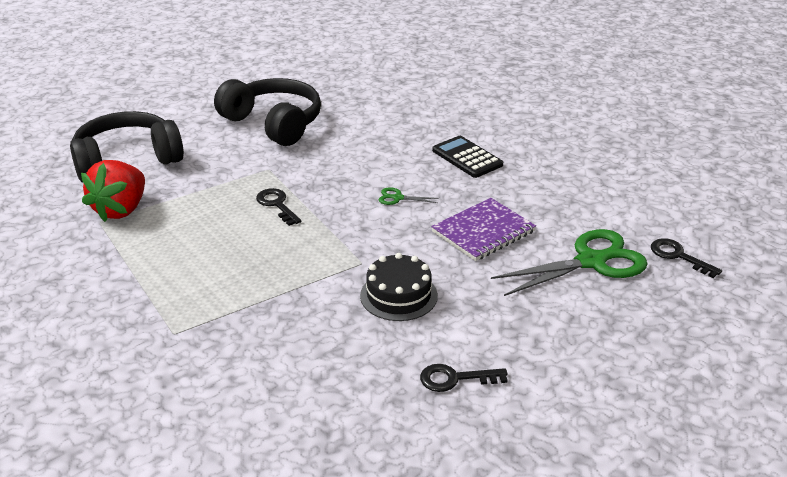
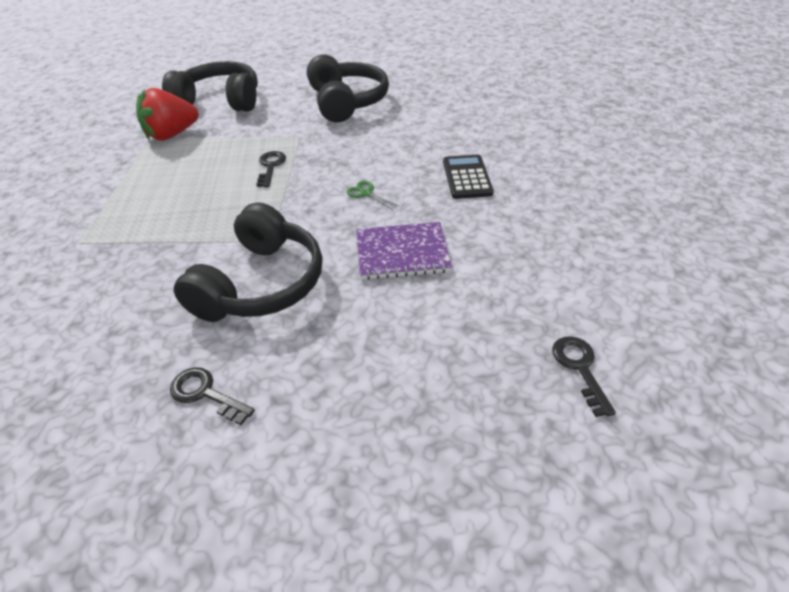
camera: 35 degrees right, 10 degrees up
(398, 295) = (261, 284): black cake -> black headphones
(591, 261) = (473, 330): green scissors -> none

